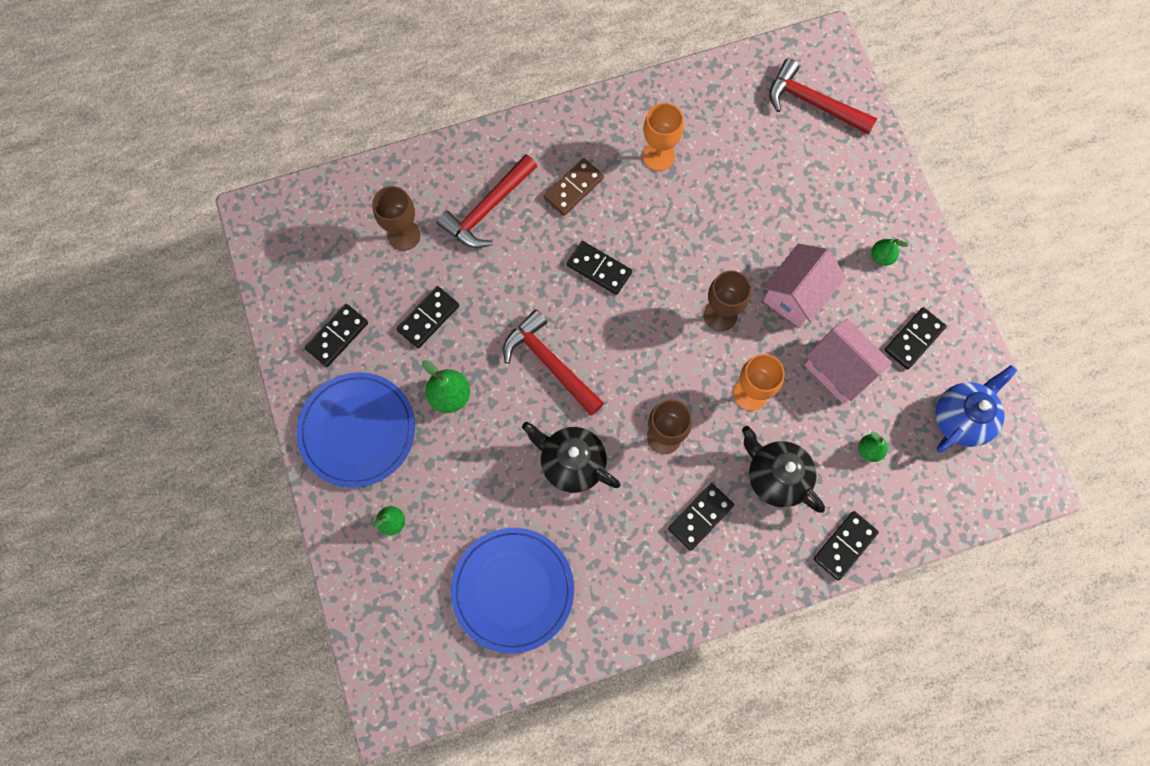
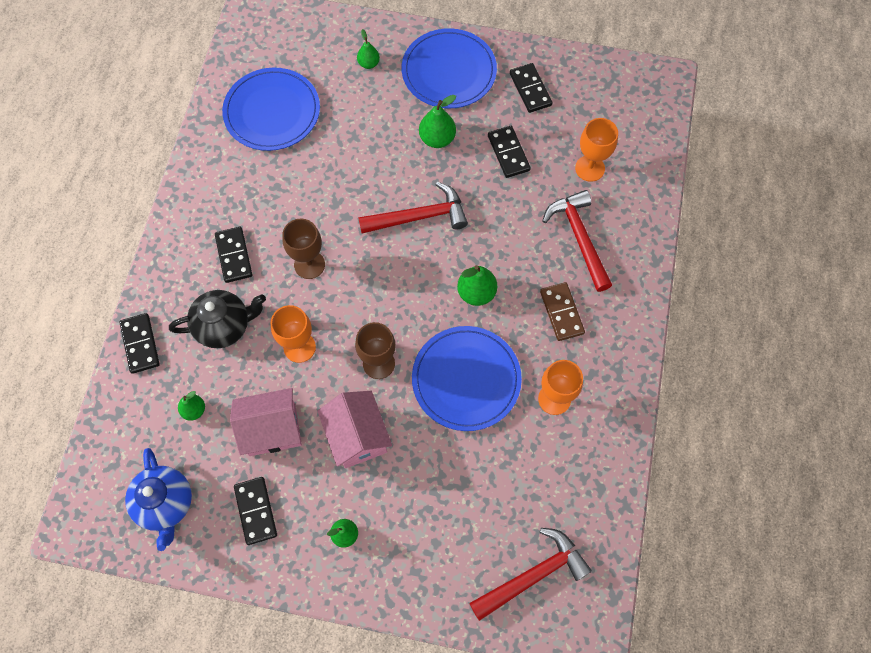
camera: 120 degrees right, 5 degrees down
(404, 235) = (590, 168): brown goblet -> orange goblet
(572, 463) = (333, 192): black teapot -> none
(599, 269) = (476, 293): black domino -> green pear
(687, 234) = (466, 379): none -> blue plate

